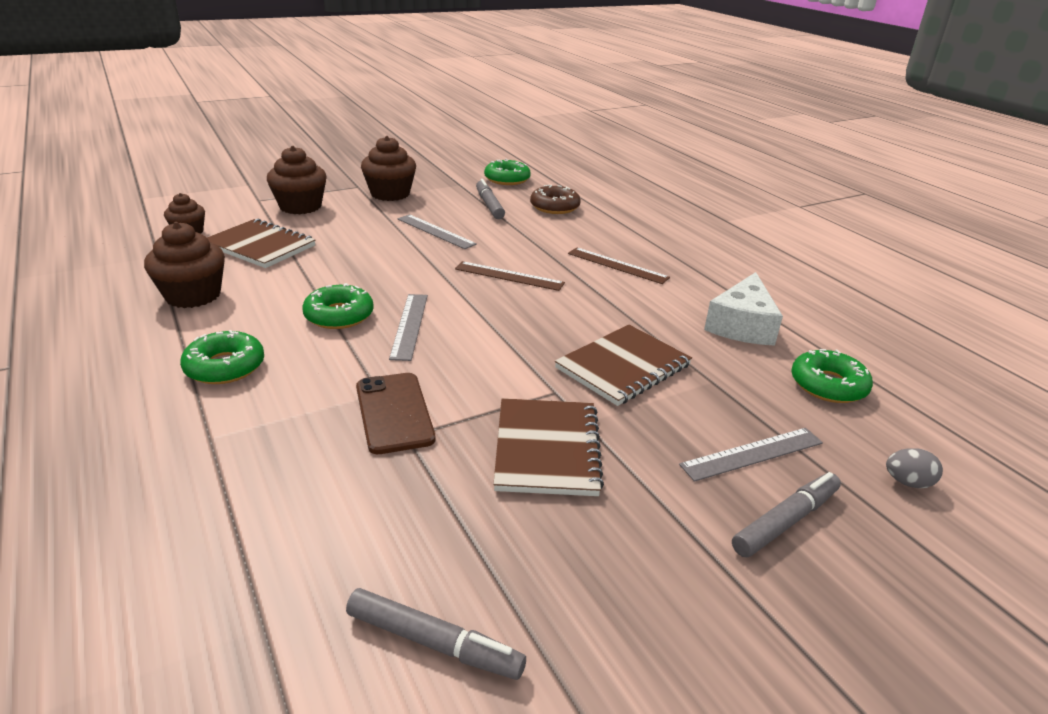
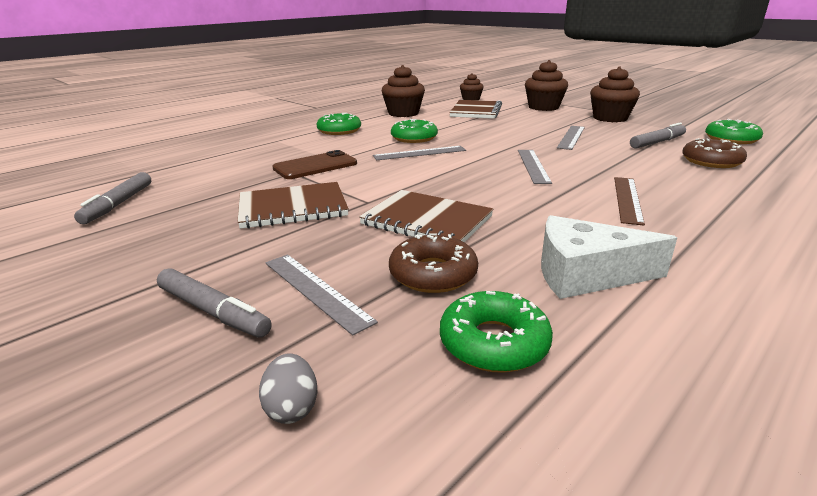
camera: 75 degrees right, 5 degrees down
(509, 276) = (533, 166): brown ruler -> grey ruler
(731, 387) = (433, 274): none -> brown donut

